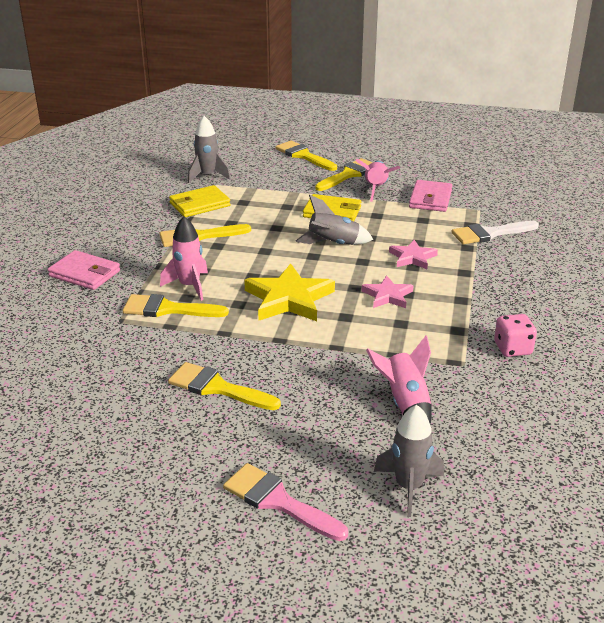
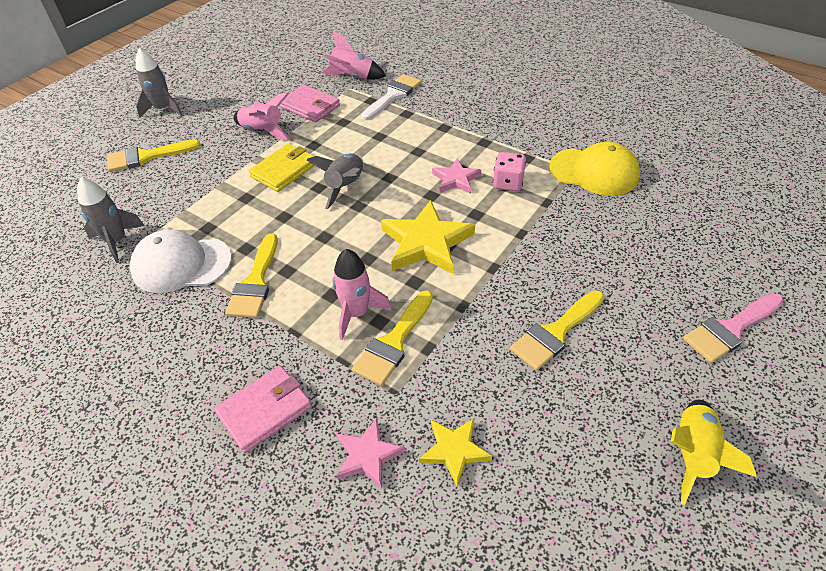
camera: 65 degrees left, 15 degrees up
(77, 358) = (454, 450): none -> yellow star
(112, 485) = (692, 454): none -> yellow rocket
(199, 204) = (181, 264): yellow wallet -> white cap
(348, 174) = (218, 139): yellow brush -> none
(405, 403) = (616, 216): pink rocket -> pink rocket (352, 77)
(408, 486) = (721, 246): grey rocket -> grey rocket (163, 109)
(412, 257) = (403, 147): pink star -> pink star (368, 455)
(471, 378) = (594, 172): none -> yellow cap
(489, 234) = (393, 95): white brush -> white brush turned 150 degrees counterclockwise
(512, 348) = (564, 139): pink dice -> pink dice (508, 183)

